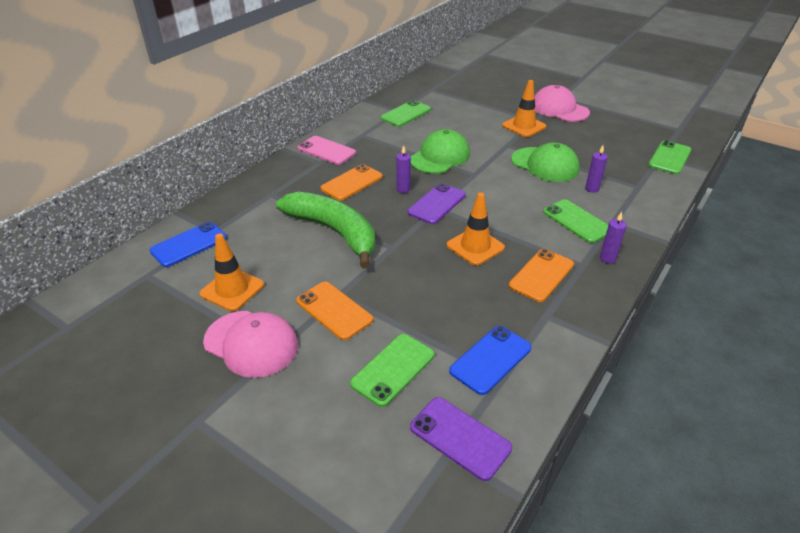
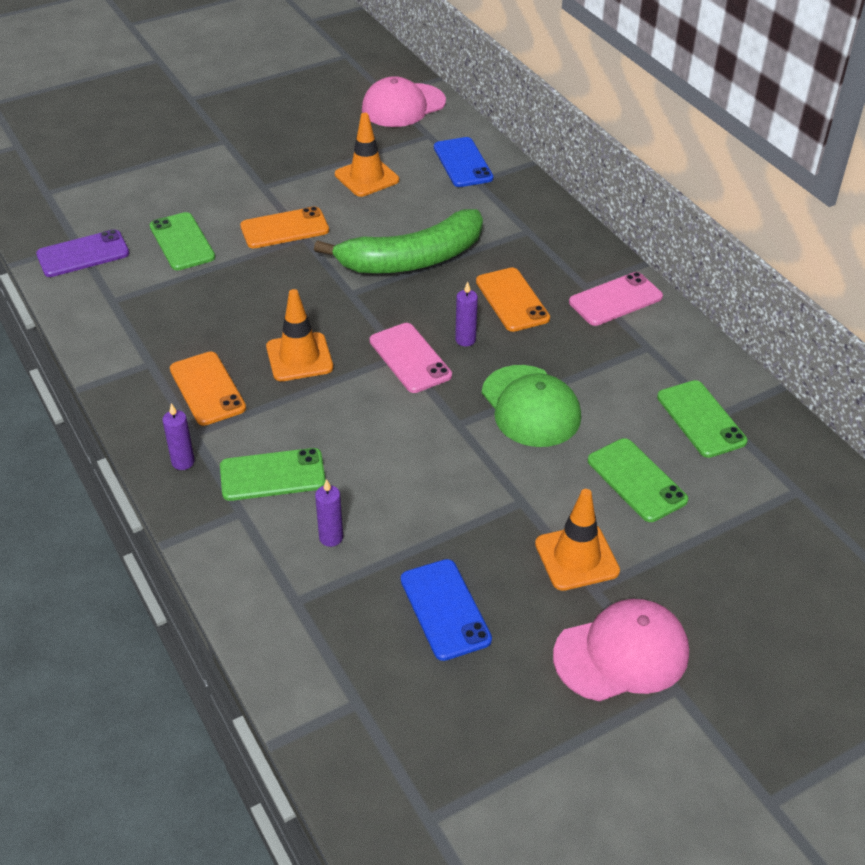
camera: 115 degrees right, 5 degrees up
(251, 343) = (284, 176): pink cap -> pink cap (403, 106)
(436, 204) = (410, 358): purple phone -> pink phone
(490, 359) = (136, 301): blue phone -> blue phone (445, 609)
(545, 165) = (432, 518): green cap -> none
(669, 158) = (342, 713): green phone -> green phone (636, 480)

